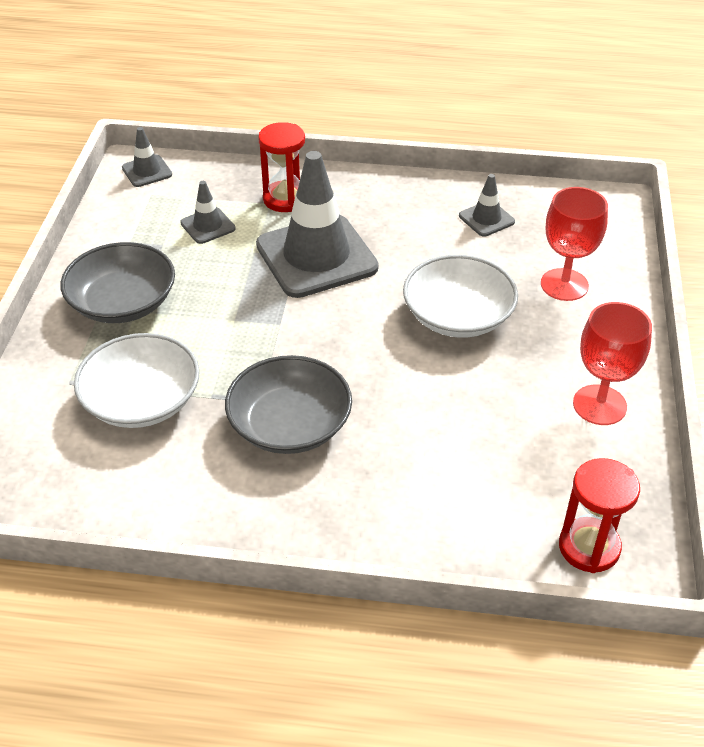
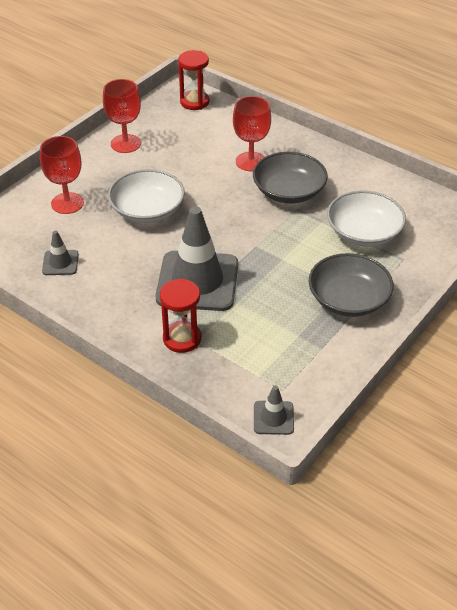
camera: 150 degrees left, 0 degrees up
(208, 226) = (255, 338): grey traffic cone -> none
(386, 455) = (251, 161): none -> red goblet

